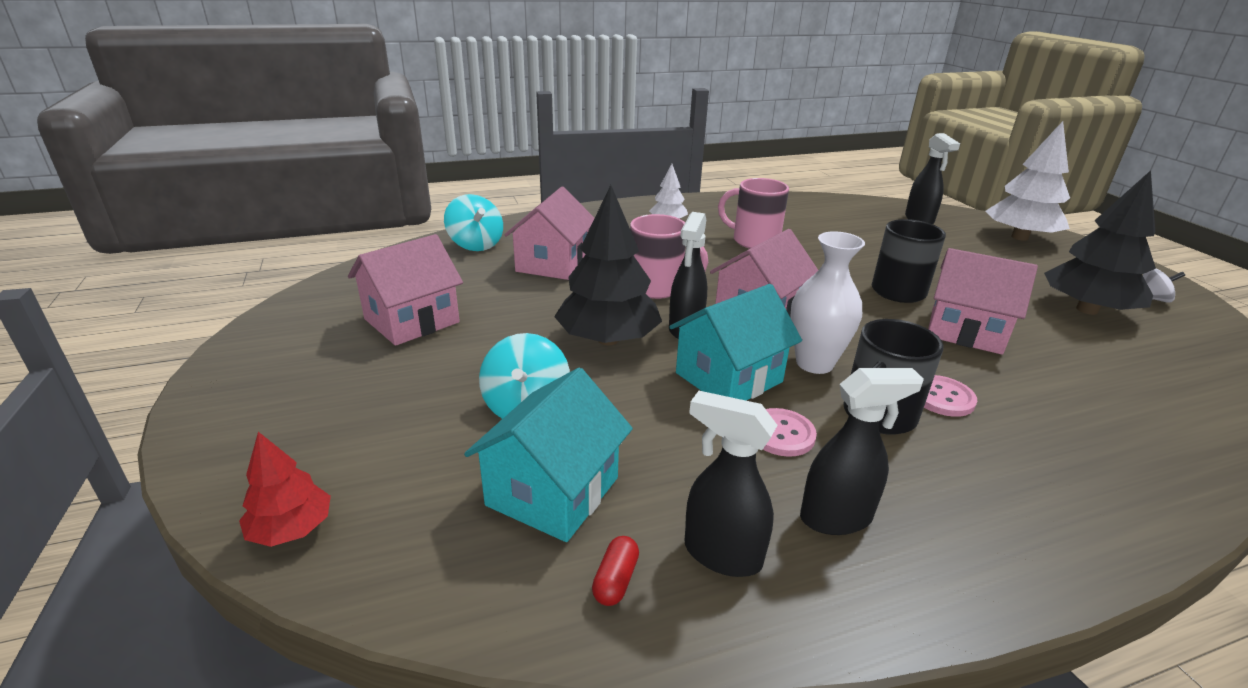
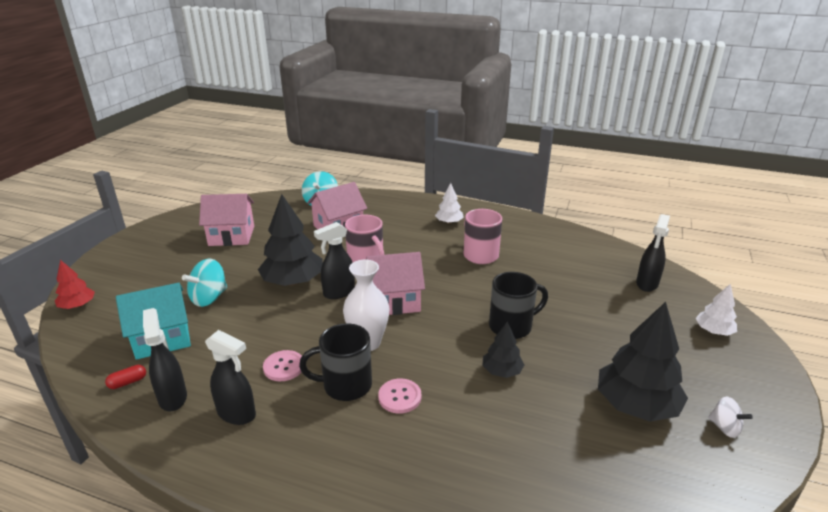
camera: 40 degrees right, 0 degrees up
(729, 377) = (312, 328): turquoise house -> none
(965, 330) = (502, 371): pink house -> black tree
(1019, 237) = (713, 331): white tree -> white tree, size x0.53

